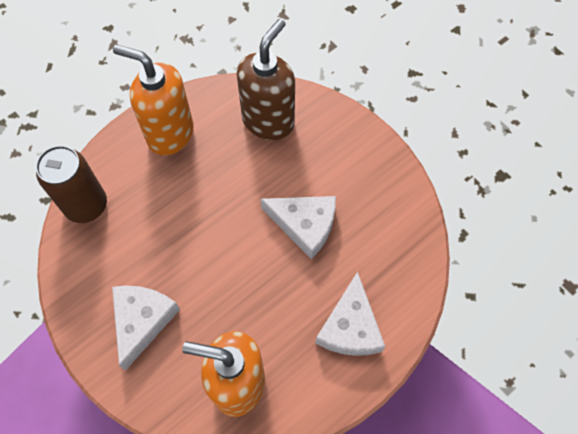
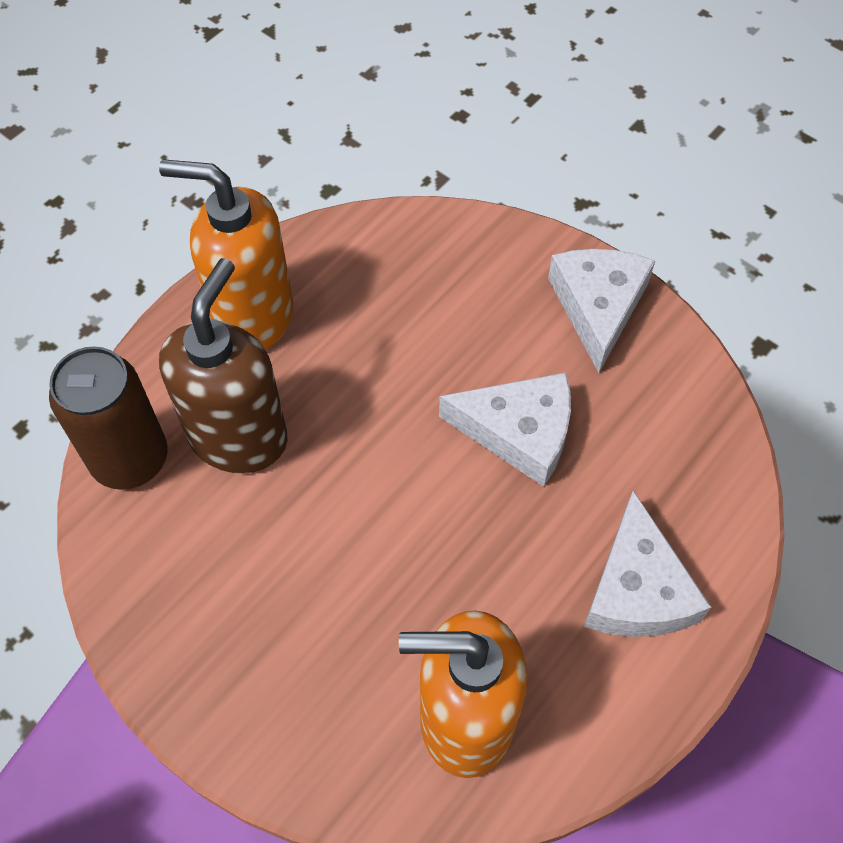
camera: 10 degrees left, 5 degrees down
(142, 321) = (272, 640): white cheese -> white cheese (598, 307)
(268, 121) = (418, 272): brown soap dispenser -> brown soap dispenser (239, 437)

